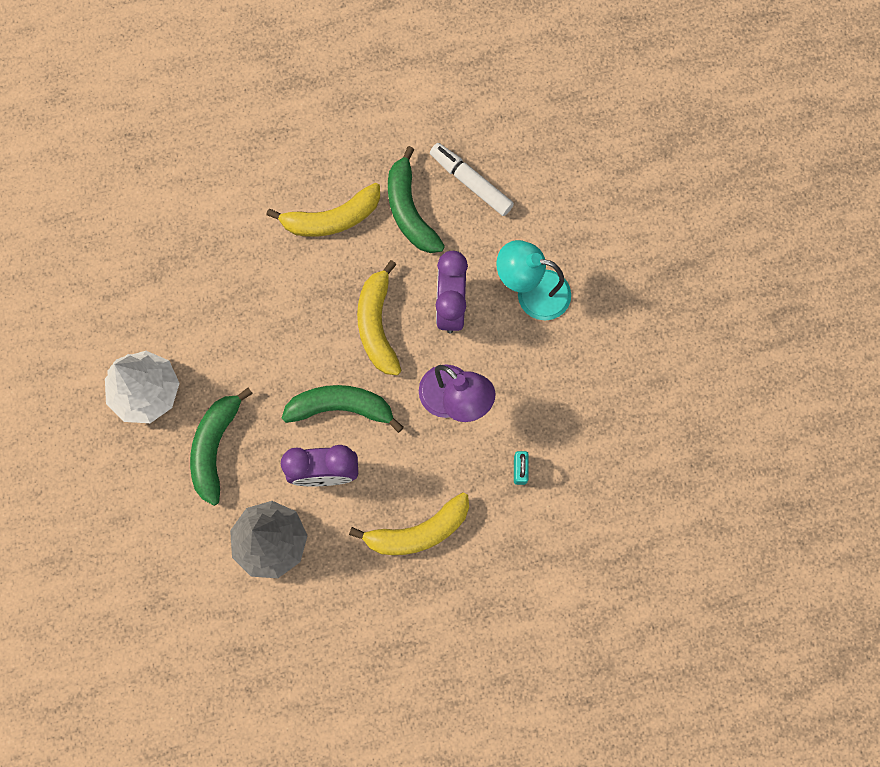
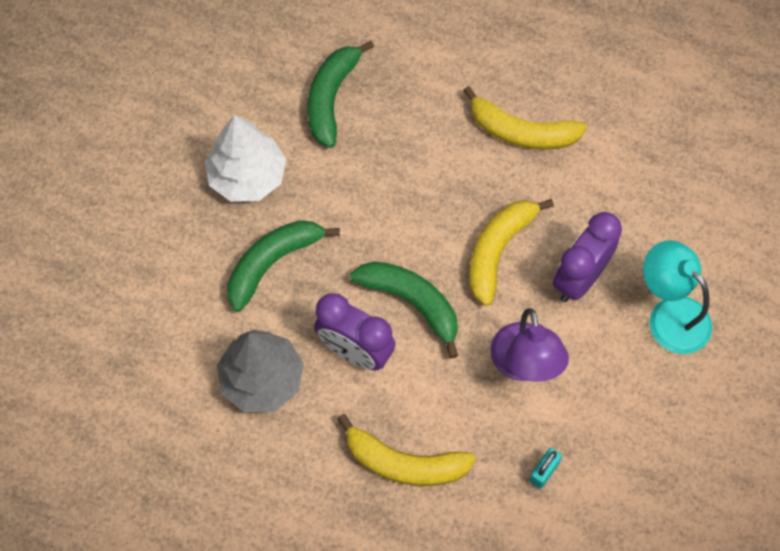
camera: 35 degrees right, 10 degrees down
(410, 210) = (600, 169): green banana -> green banana (331, 98)
(471, 182) = (677, 179): white marker -> none

